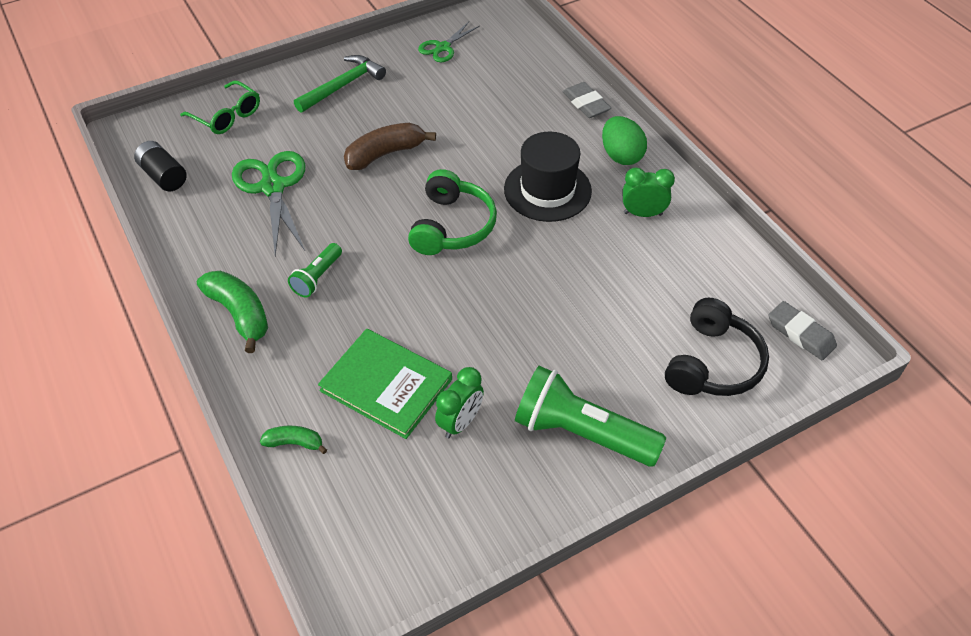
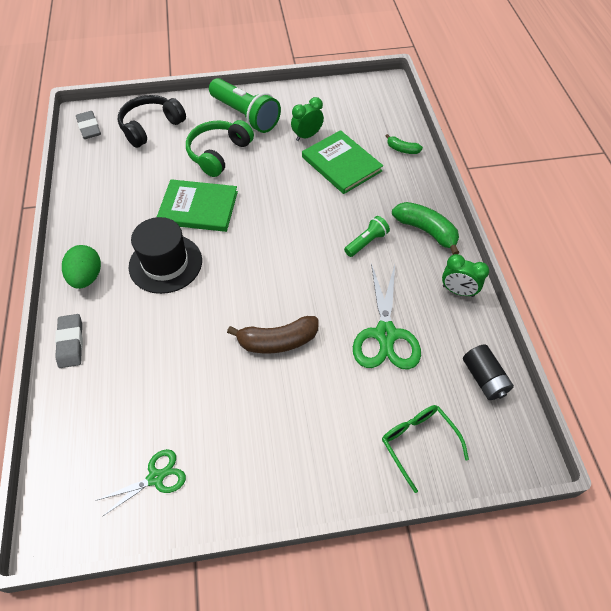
camera: 160 degrees left, 5 degrees up
(239, 314) = (426, 231): green banana -> green banana turned 150 degrees clockwise
(342, 86) = (287, 450): green hammer -> none
(452, 226) = (254, 254): green headphones -> green headphones (218, 153)
(554, 261) = (198, 208): none -> green book
(643, 214) = (112, 224): green clock -> green clock (458, 291)

